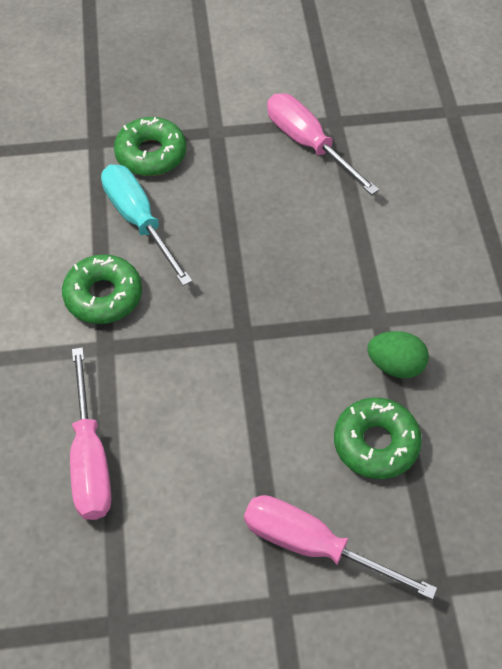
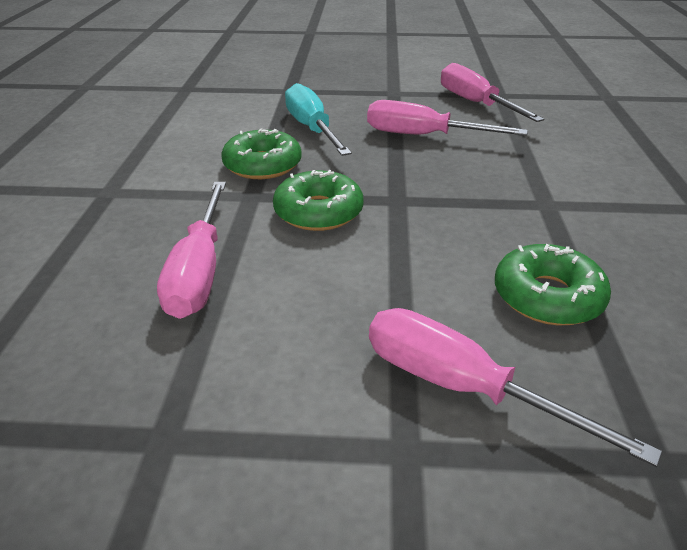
camera: 10 degrees right, 20 degrees down
(151, 154) = (334, 98): green donut -> green donut (318, 212)
(258, 219) = (423, 136): none -> pink screwdriver
(395, 365) = (567, 237): green egg -> none

